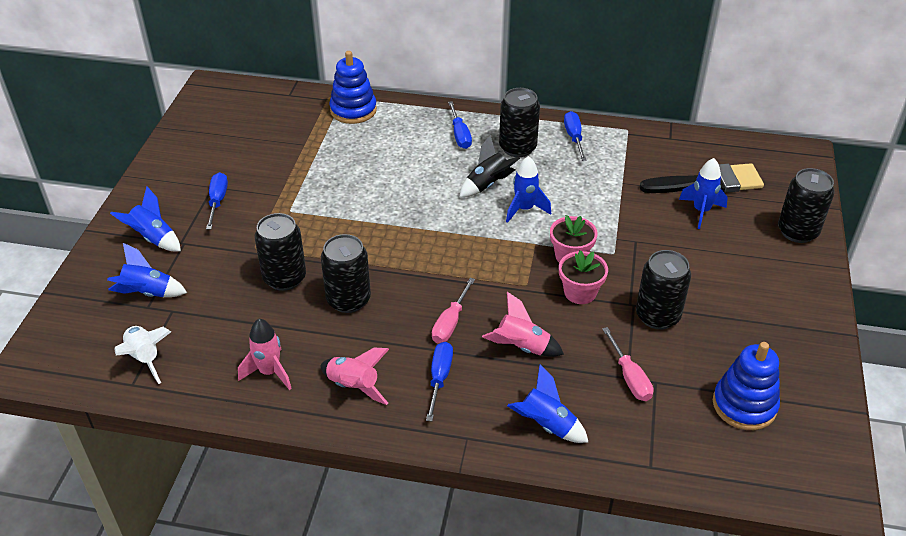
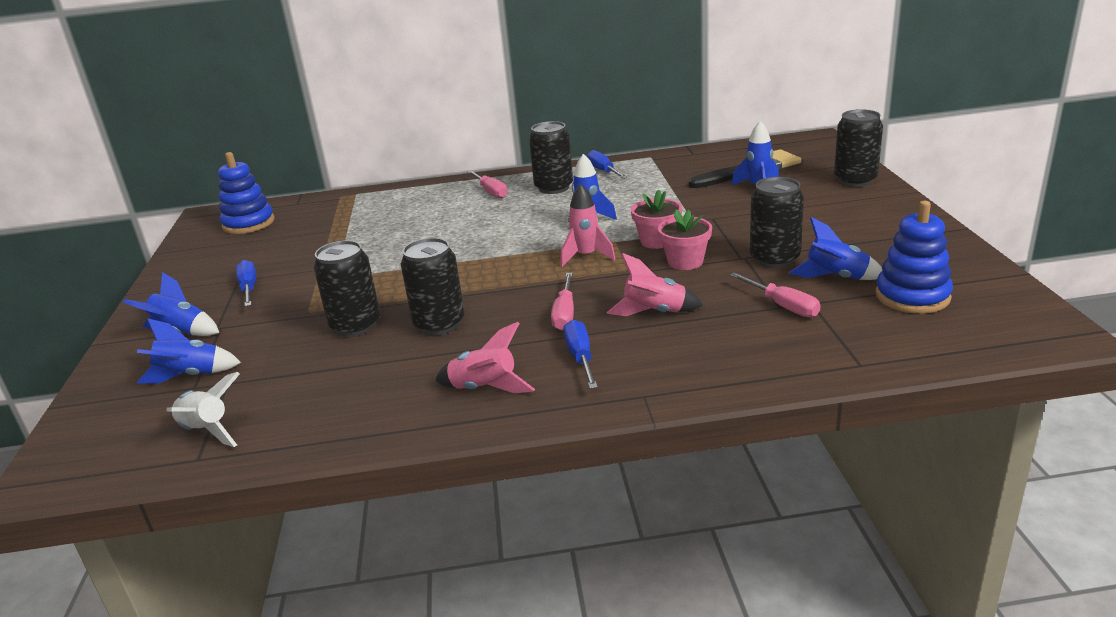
camera: 15 degrees left, 15 degrees down
(269, 372) = (375, 403): pink rocket -> pink rocket (586, 256)
(353, 110) = (371, 199): blue stacking toy -> blue stacking toy (248, 223)
(460, 135) = (491, 192): blue screwdriver -> pink screwdriver
(488, 185) = (540, 215): black rocket -> none
(546, 425) = (724, 363): blue rocket -> blue rocket (835, 278)

